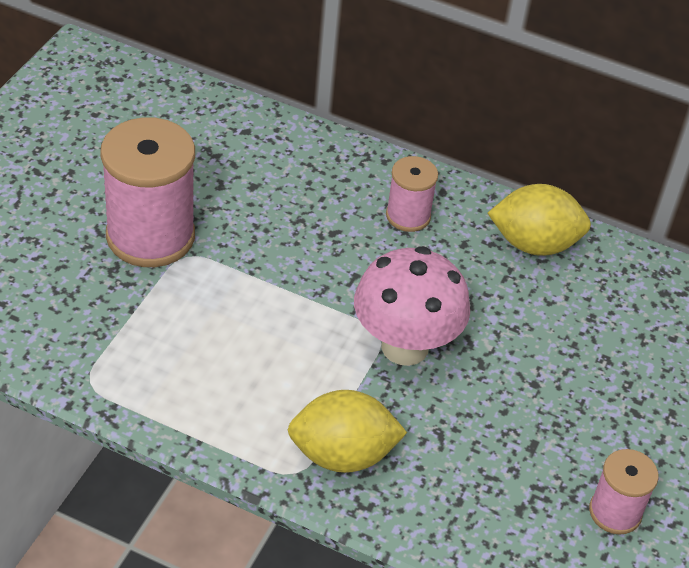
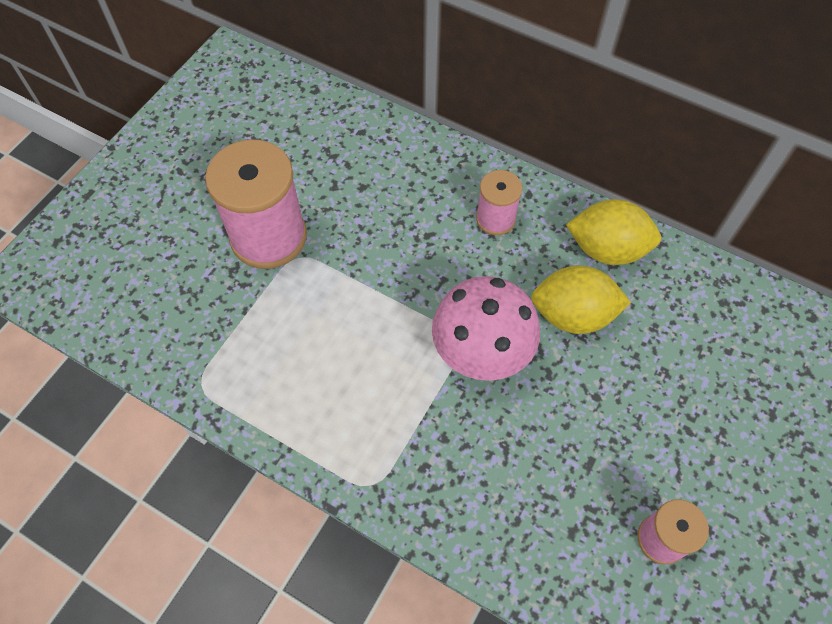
camera: 10 degrees right, 15 degrees up
(342, 455) = (415, 468): yellow lemon -> yellow lemon (573, 315)

